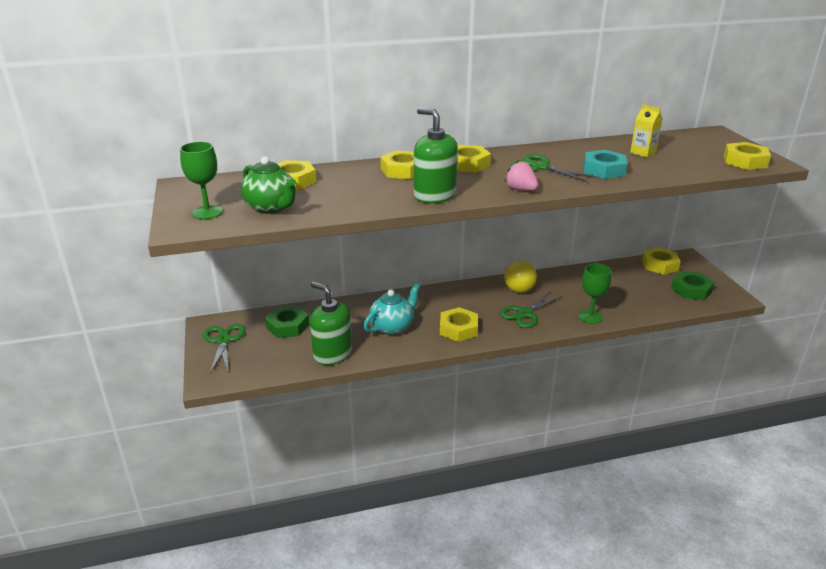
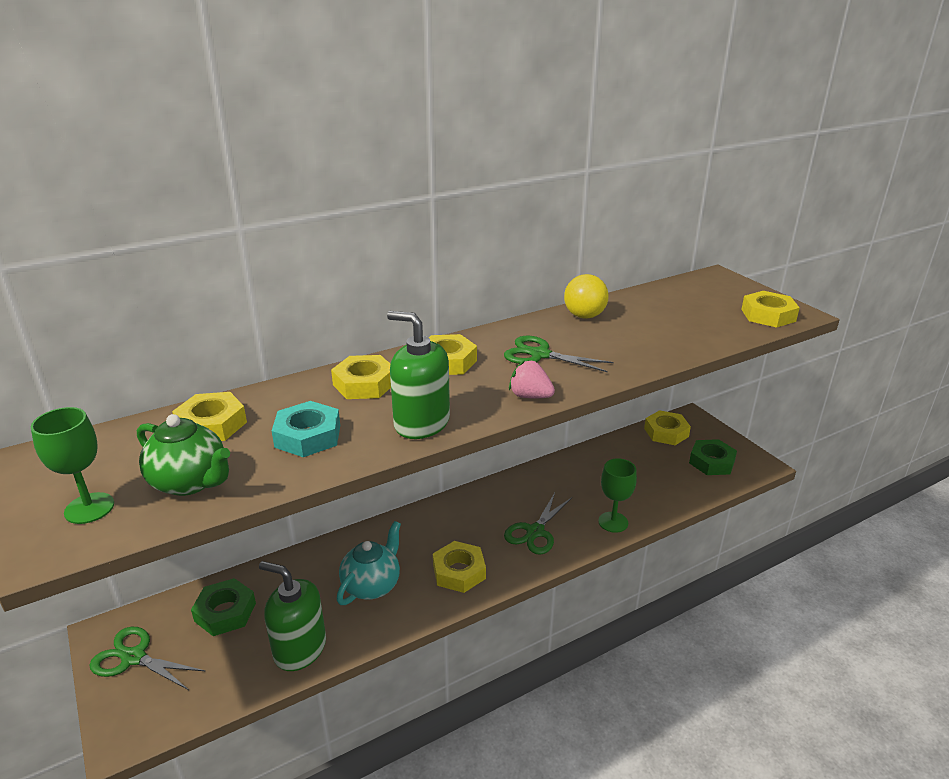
camera: 15 degrees left, 0 degrees up
(223, 340) = (133, 657): green scissors -> green scissors turned 45 degrees counterclockwise
(519, 290) = (517, 496): yellow ball -> yellow ball (584, 316)
(604, 170) = (618, 349): turquoise nut -> turquoise nut (308, 436)
(642, 152) = (651, 316): yellow carton -> none

